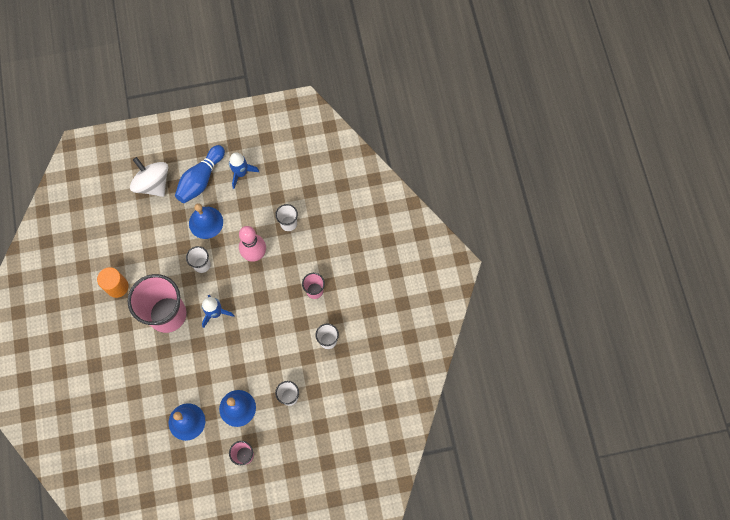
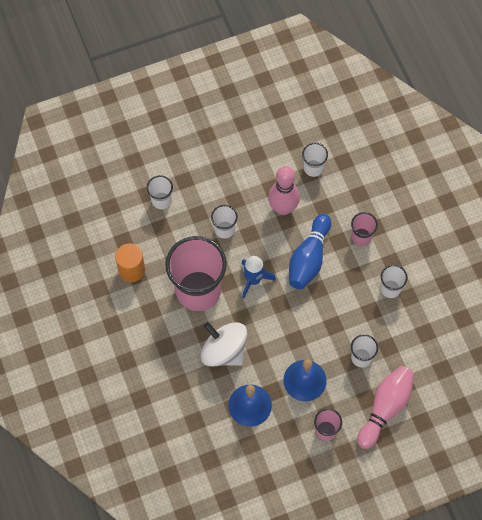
camera: 10 degrees left, 5 degrees down
(153, 184) = (145, 149): white spinning top -> white spinning top (224, 351)
(156, 230) = (161, 200): none -> white cup
(201, 179) = (200, 136): blue bowling pin -> blue bowling pin (309, 258)
(206, 222) = (217, 182): blue bell -> none
(241, 173) = (245, 121): blue rocket -> none
(299, 444) = (385, 408): none -> pink bowling pin

